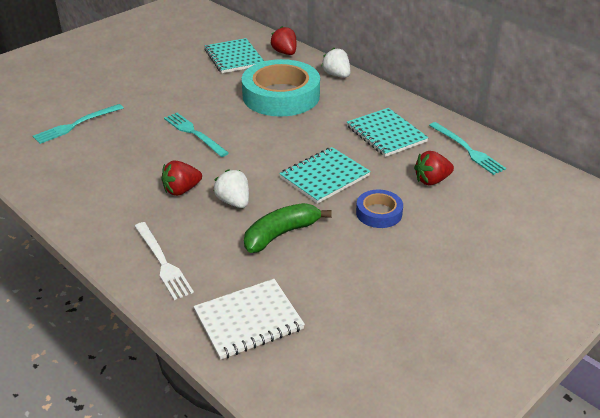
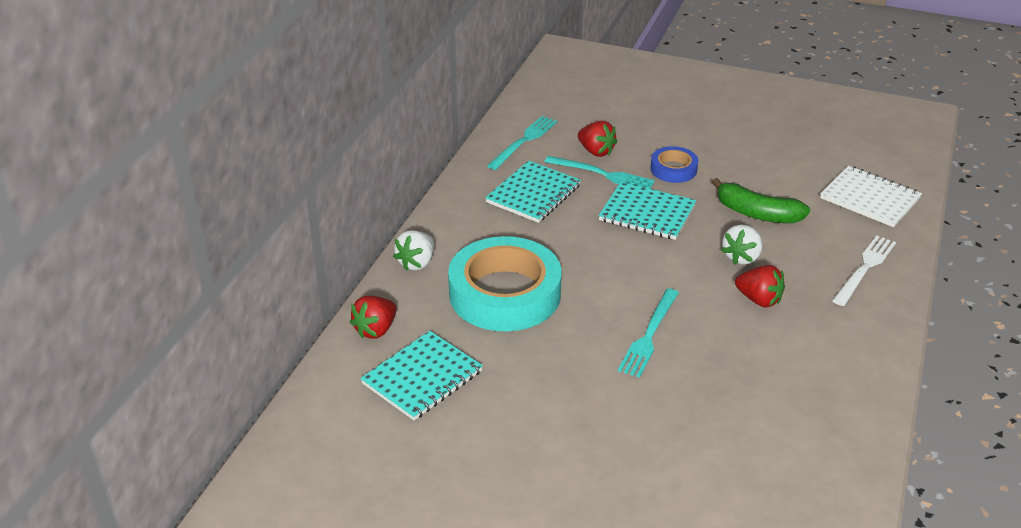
camera: 115 degrees left, 0 degrees up
(76, 125) = (724, 459): turquoise fork -> turquoise fork (602, 174)

